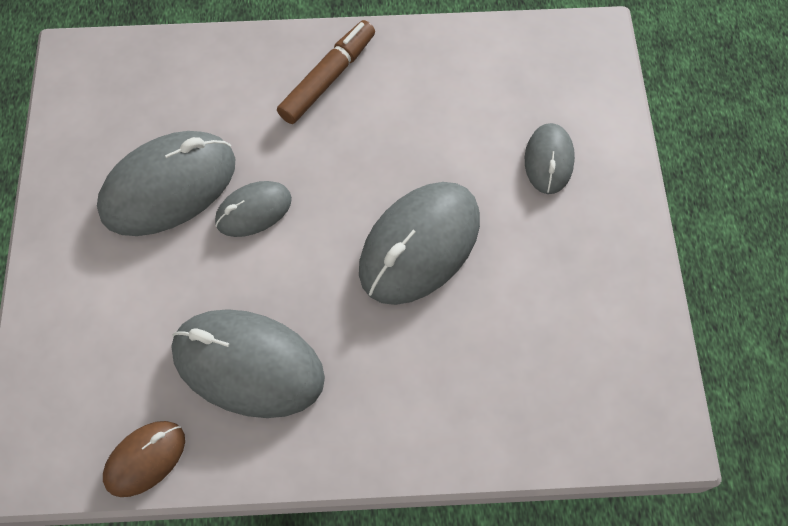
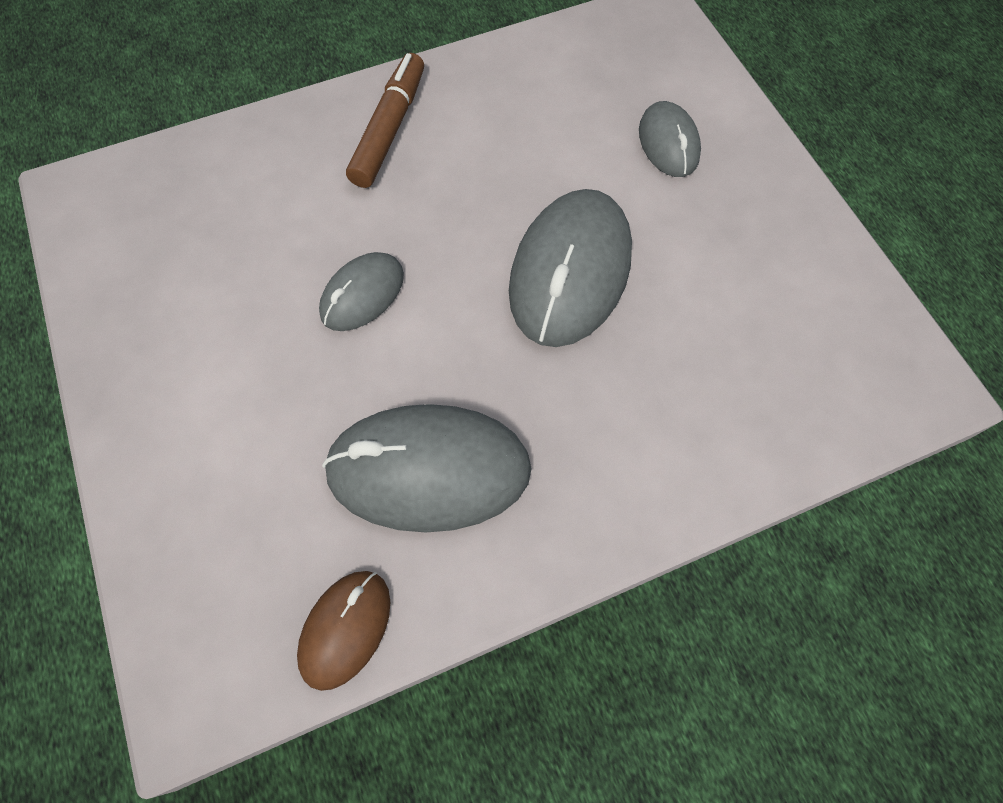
camera: 20 degrees left, 0 degrees up
(169, 187) = (248, 299): grey mouse -> none

